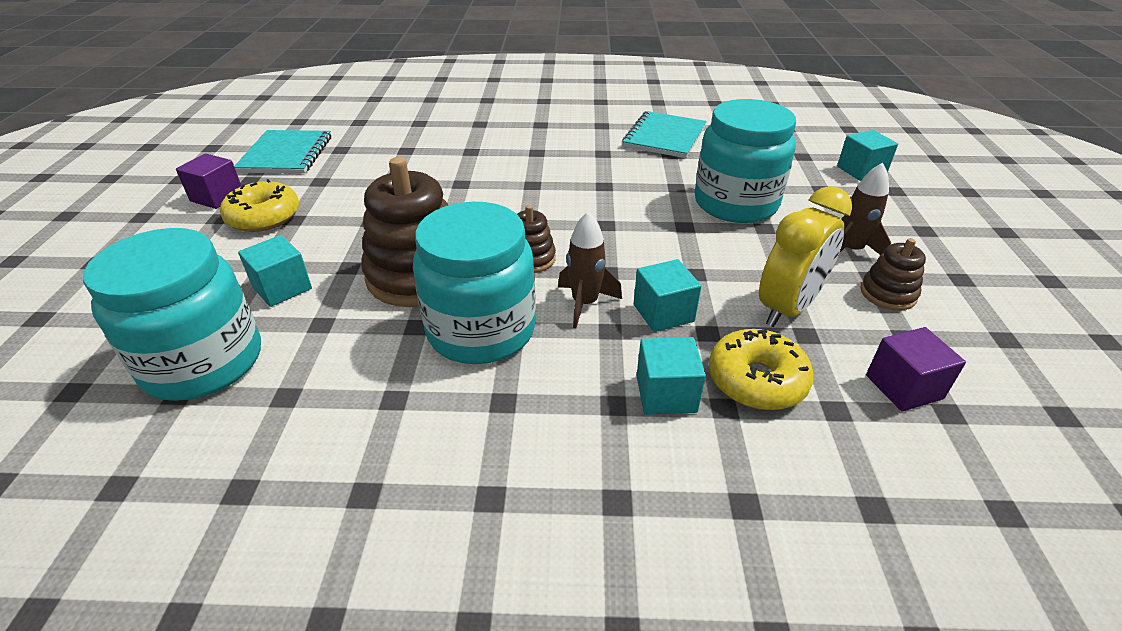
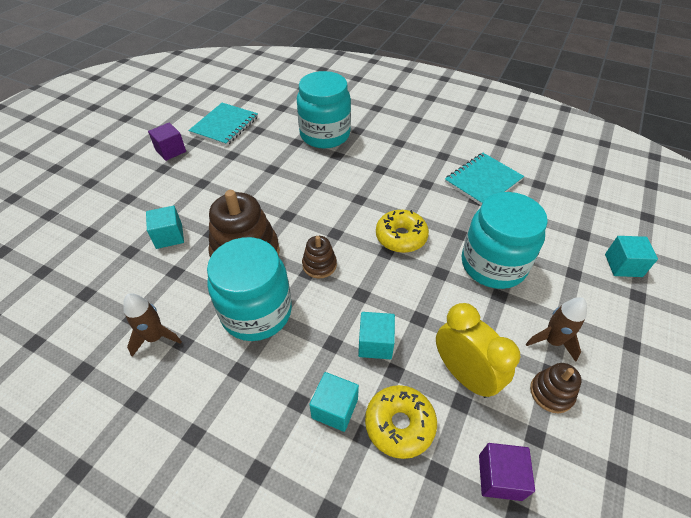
camera: 25 degrees right, 10 degrees up
(203, 362) = (106, 276): turquoise jar -> turquoise jar (325, 135)
(264, 217) = (187, 176): yellow donut -> yellow donut (401, 237)
(585, 303) = (330, 315): brown rocket -> brown rocket (155, 337)
(787, 308) = (464, 374): yellow clock -> yellow clock turned 105 degrees counterclockwise

